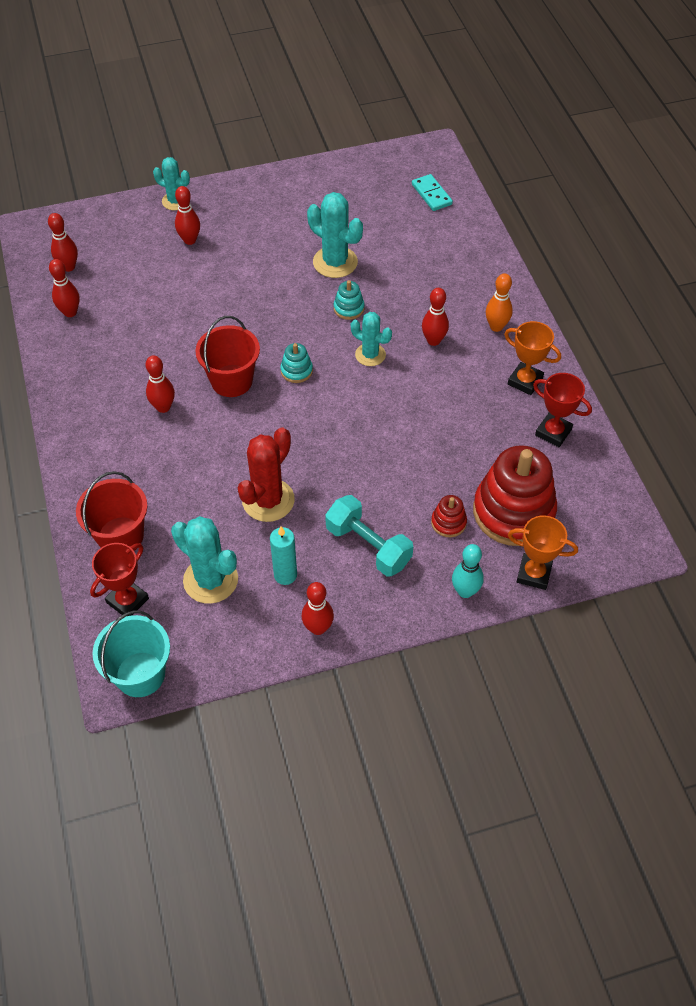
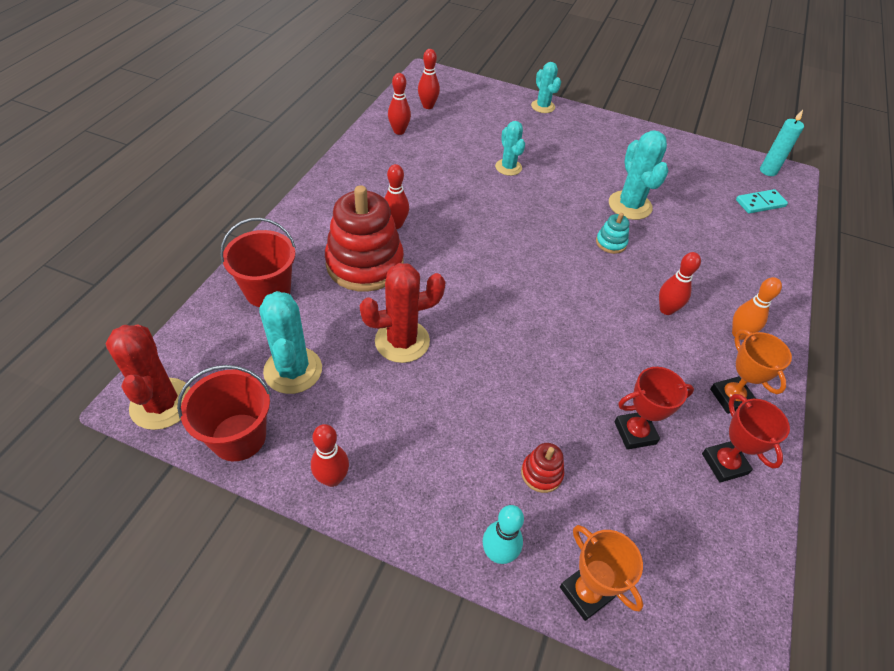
camera: 35 degrees right, 5 degrees down
(127, 600) = (219, 340): red trophy -> red trophy (635, 432)
(140, 674) = (162, 404): turquoise bucket -> red cactus
(190, 240) = (528, 133): red bowling pin -> none
(231, 381) = (465, 237): red bucket -> red bucket (238, 437)
(285, 575) = (353, 411): turquoise candle -> turquoise candle (768, 171)
(296, 371) = (523, 261): turquoise stacking toy -> none
(368, 546) = (447, 439): turquoise dumbbell -> none
(370, 355) = (597, 286): turquoise cactus -> turquoise cactus (508, 167)
(431, 194) = (760, 203): turquoise domino -> turquoise domino turned 60 degrees clockwise
(513, 512) = (617, 511): red stacking toy -> red stacking toy (365, 264)

